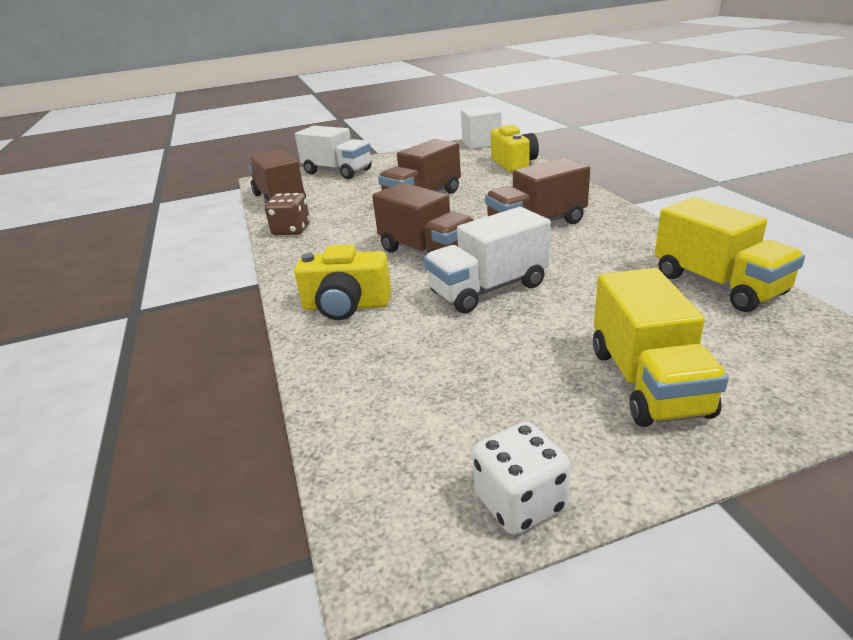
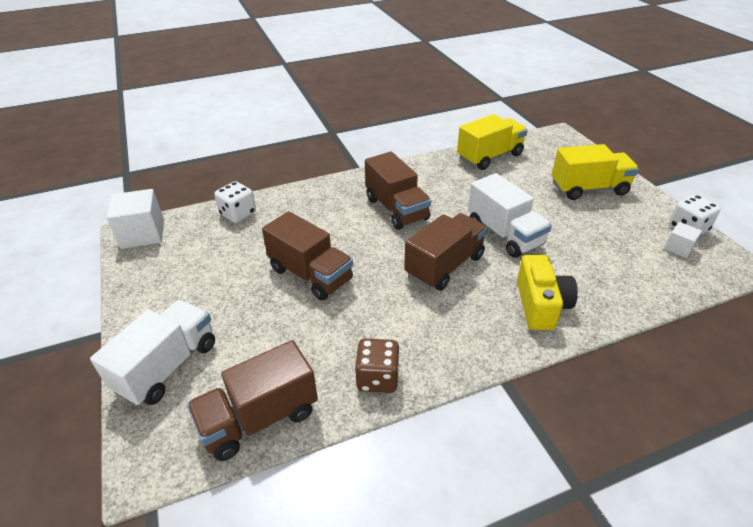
camera: 95 degrees left, 10 degrees up
(450, 465) = (678, 248): none -> white cube
(514, 164) = (238, 214): yellow camera -> white dice

